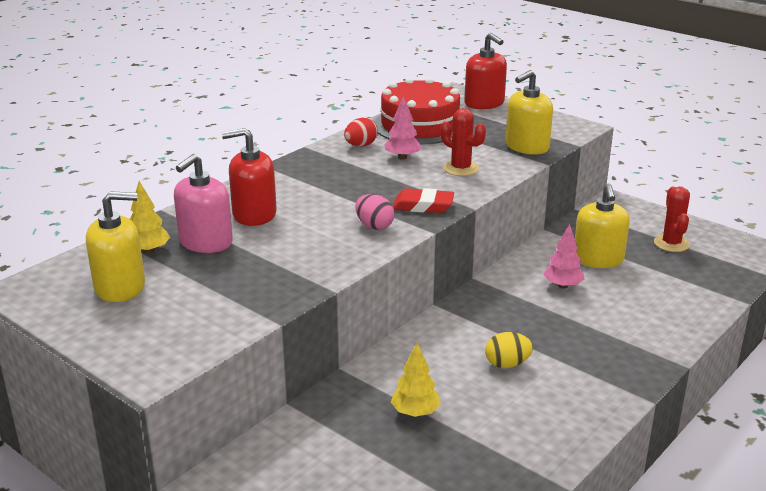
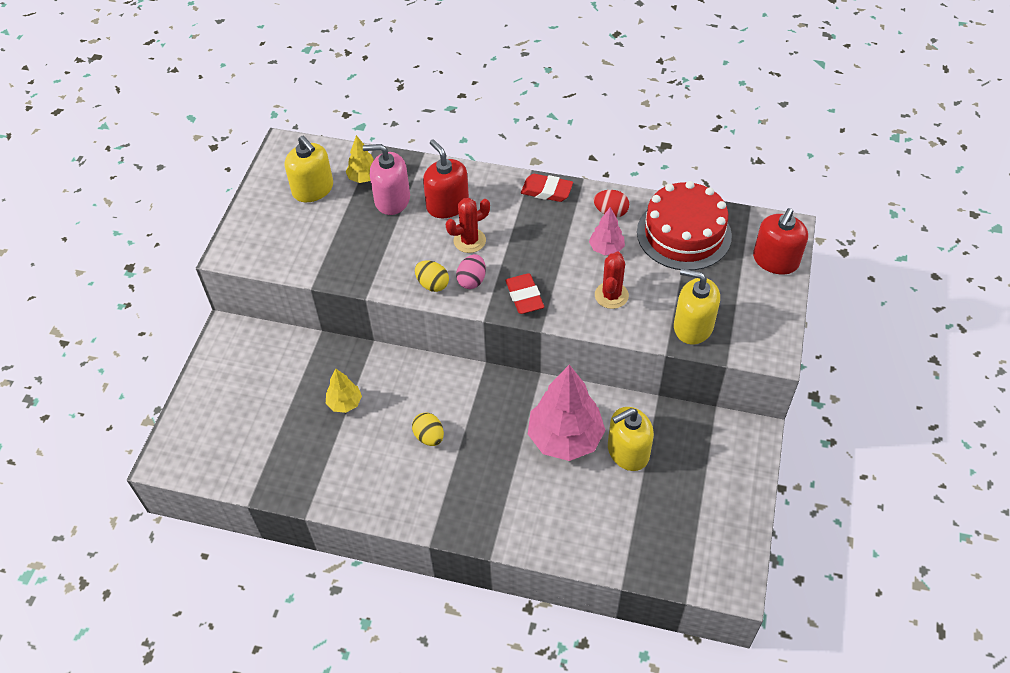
camera: 65 degrees right, 25 degrees up
(299, 164) = (546, 191): none -> red eraser
(357, 248) = (432, 284): none -> yellow egg
(562, 286) = (565, 438): pink tree -> pink tree, size x2.04
(671, 243) = (697, 502): red cactus -> red cactus (469, 241)

